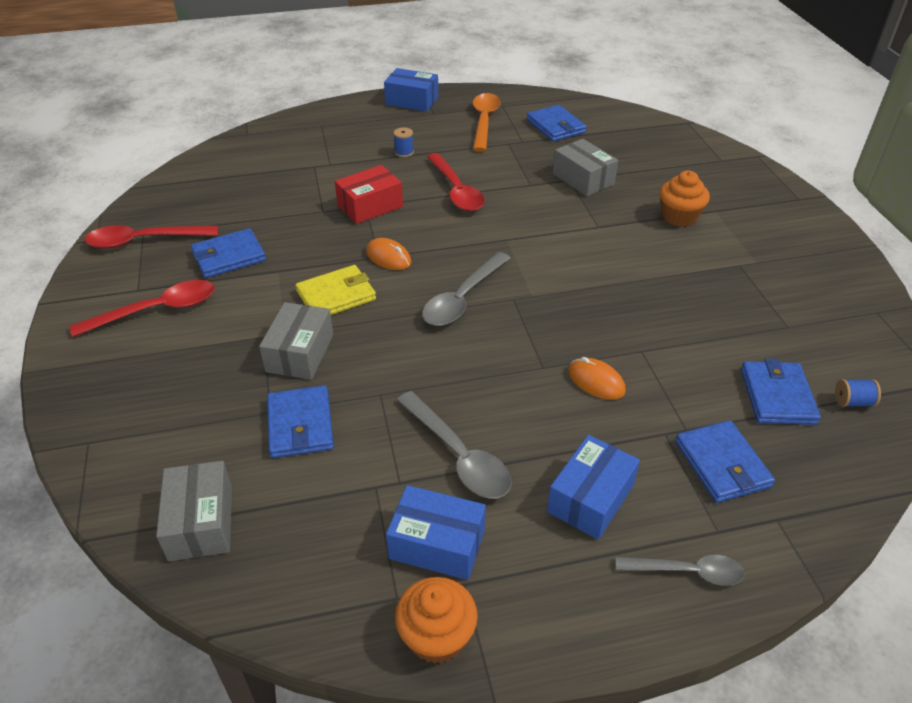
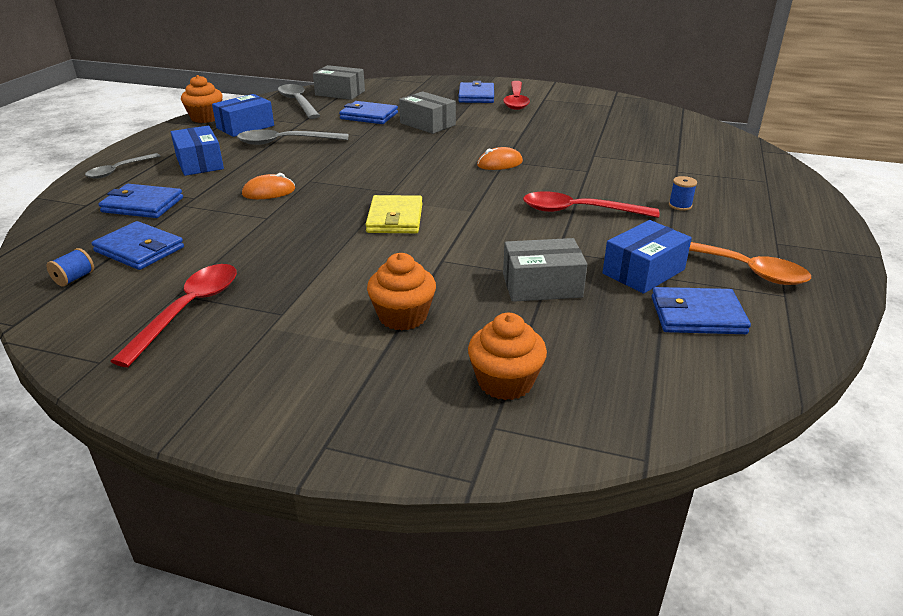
camera: 120 degrees right, 10 degrees down
(143, 241) = (601, 105): red spoon -> red spoon (189, 310)
(228, 256) = (557, 121): blue wallet -> blue wallet (476, 96)
(336, 295) = (472, 141): yellow wallet -> yellow wallet (395, 218)
(370, 206) = (584, 172): red box -> none
(412, 101) = (821, 238): blue box -> blue box (643, 271)
(462, 299) = (416, 175): grey spoon -> grey spoon (298, 102)
(687, 166) = (505, 382): none -> orange cupcake

